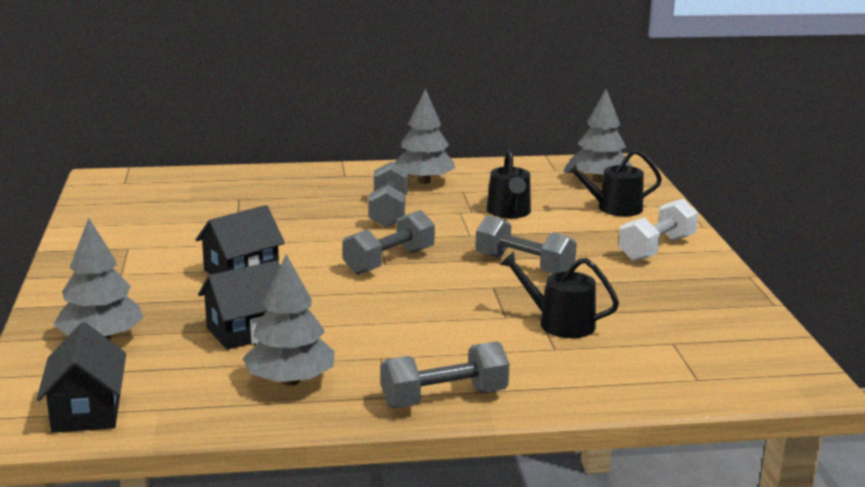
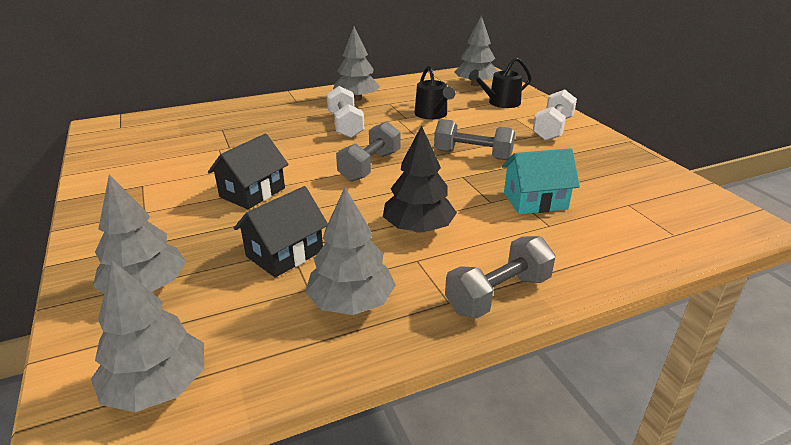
camera: 15 degrees left, 10 degrees up
(87, 411) = (157, 386): black house -> grey tree
(388, 212) = (345, 125): grey dumbbell -> white dumbbell
(402, 329) = (418, 228): none -> black tree
(560, 323) = (535, 201): black watering can -> turquoise house

